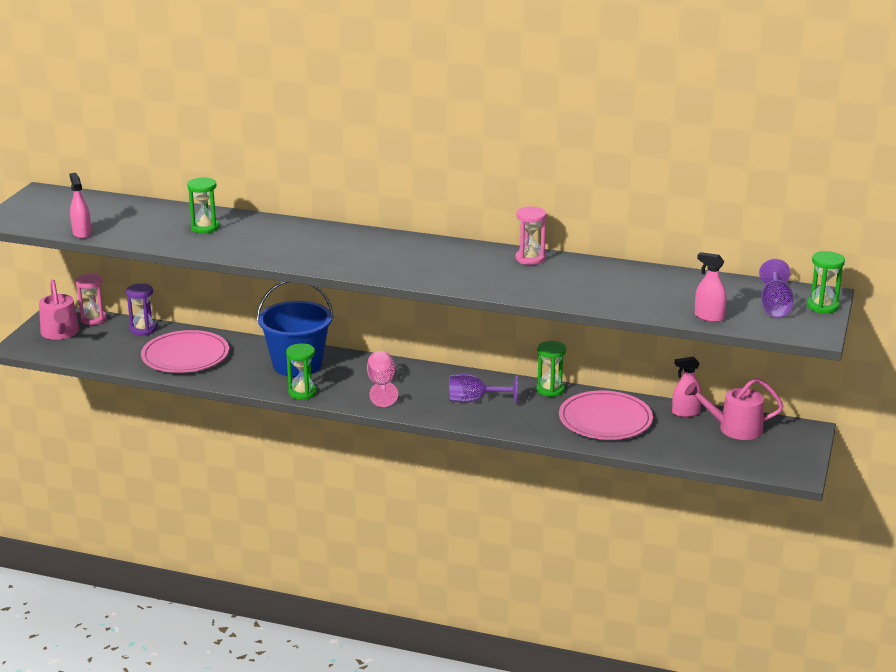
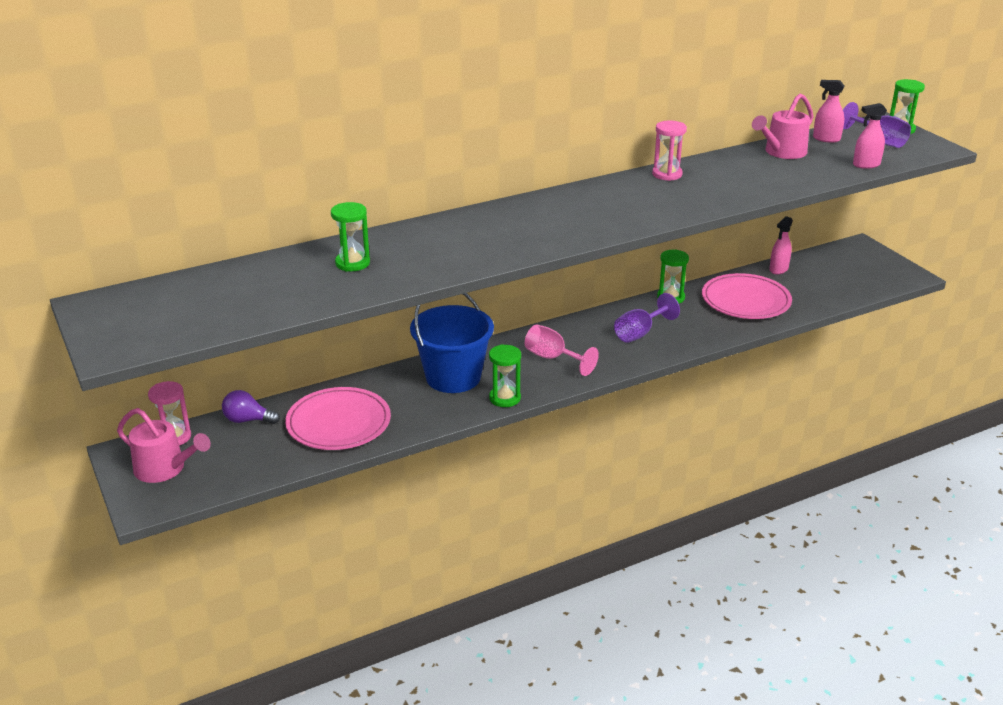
camera: 45 degrees left, 5 degrees up
(82, 233) = (238, 324): pink spray bottle -> pink spray bottle (826, 139)
(143, 329) = (248, 420): purple hourglass -> purple light bulb
(735, 428) = (824, 265): pink watering can -> pink watering can (782, 152)

